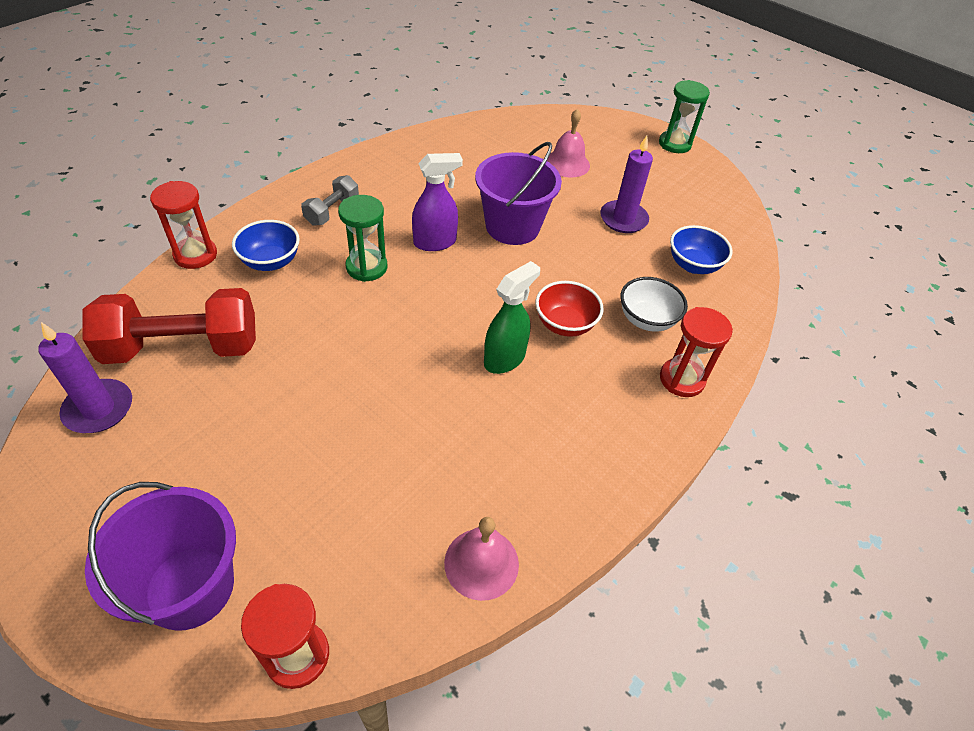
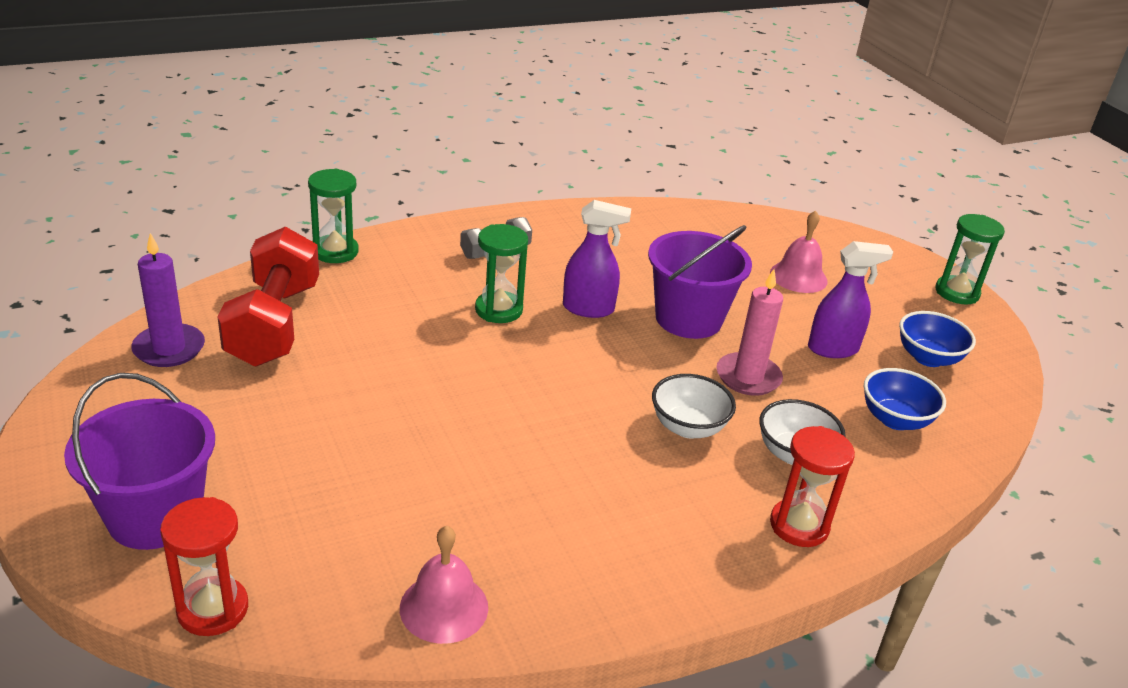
camera: 25 degrees right, 15 degrees down
(183, 347) = (274, 324): red dumbbell -> red dumbbell turned 75 degrees clockwise
(195, 255) = (335, 252): red hourglass -> green hourglass
(271, 261) = (404, 277): blue bowl -> blue bowl (928, 358)
(505, 359) = (595, 436): green spray bottle -> none
(565, 324) = (688, 427): red bowl -> white bowl
(581, 264) = (748, 377): none -> pink candle
(623, 219) = (833, 349): purple candle -> purple spray bottle

